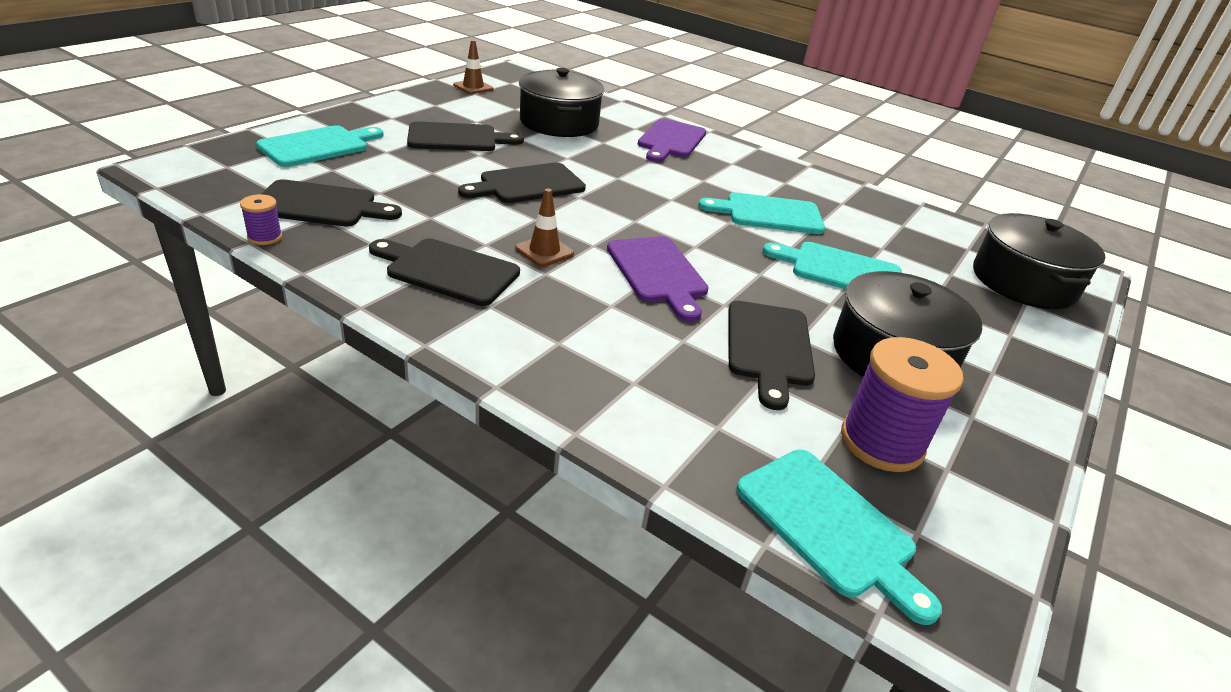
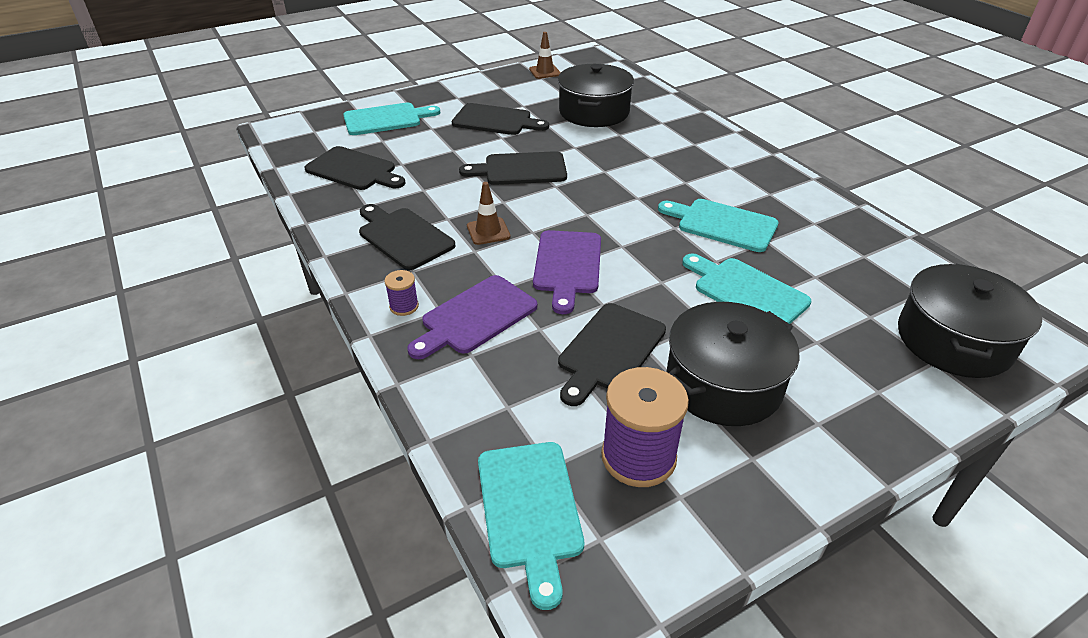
camera: 30 degrees right, 5 degrees up
(265, 237) = (301, 191): purple spool -> purple spool (404, 306)
(670, 140) = (687, 138): purple cutting board -> purple cutting board (475, 317)

